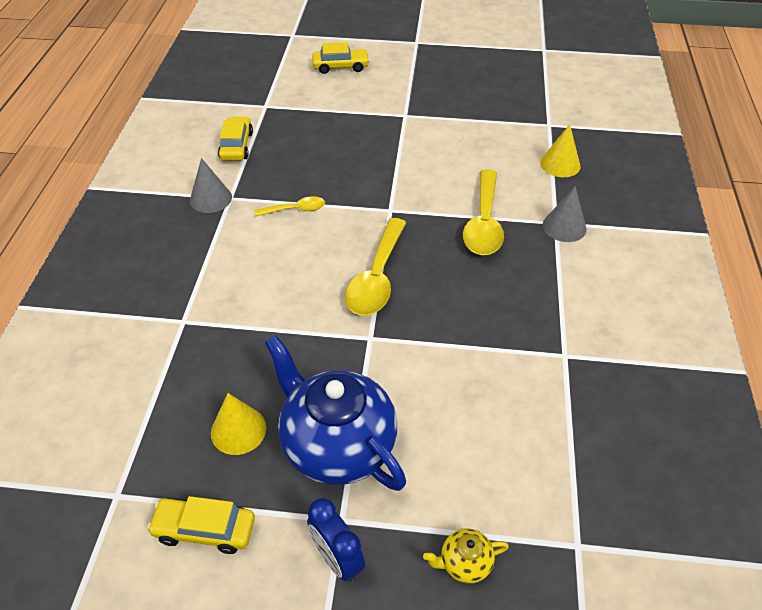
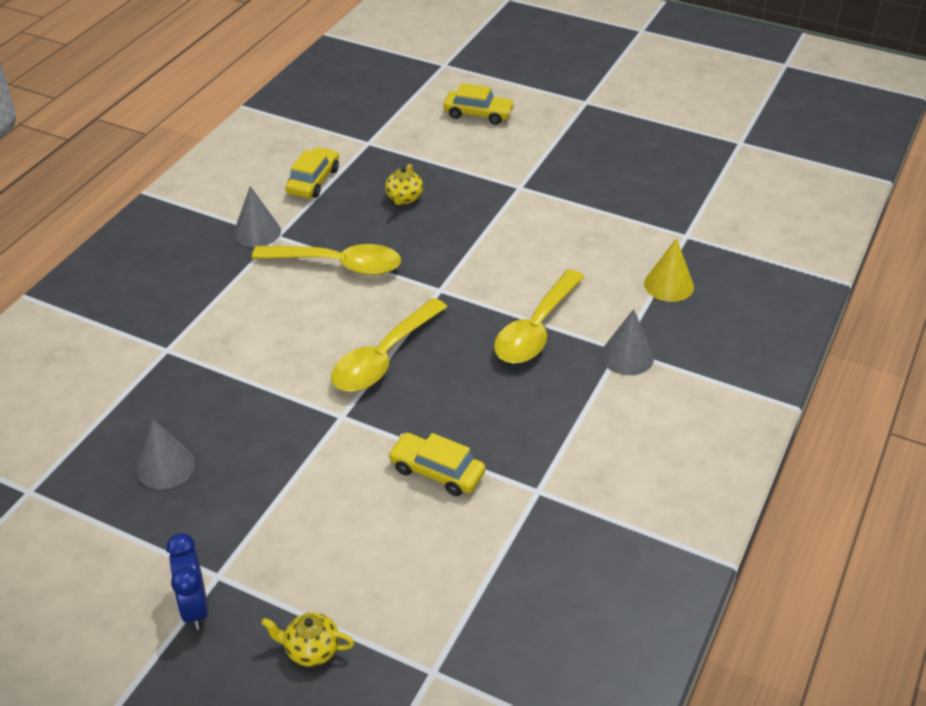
camera: 20 degrees right, 5 degrees down
(205, 529) = (90, 544): yellow car -> yellow car (437, 471)
(238, 430) = (165, 466): yellow cone -> grey cone
(295, 209) = (338, 265): yellow spoon -> yellow spoon, size x1.87
(319, 143) = (404, 198): none -> yellow teapot
(337, 445) = (251, 508): blue teapot -> none

